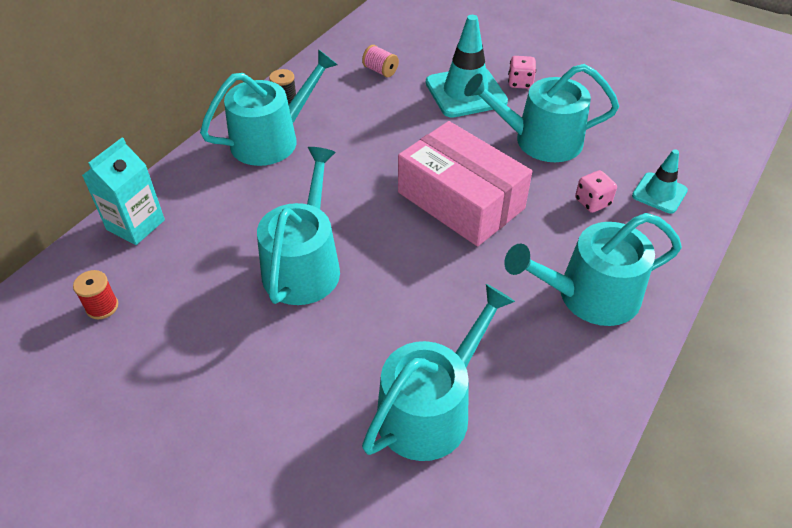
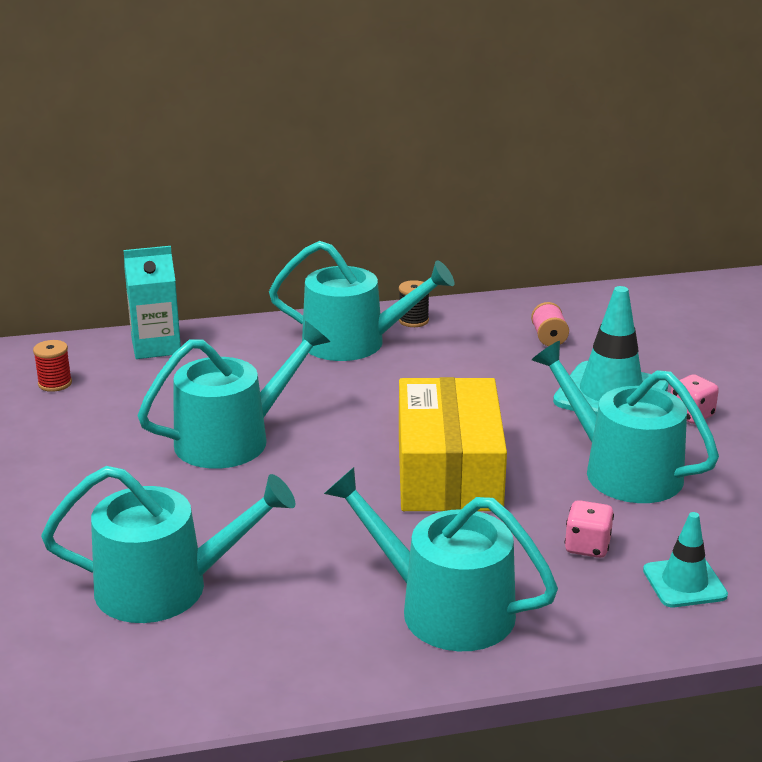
camera: 45 degrees right, 20 degrees down
(460, 200) = (448, 471): pink box -> yellow box

